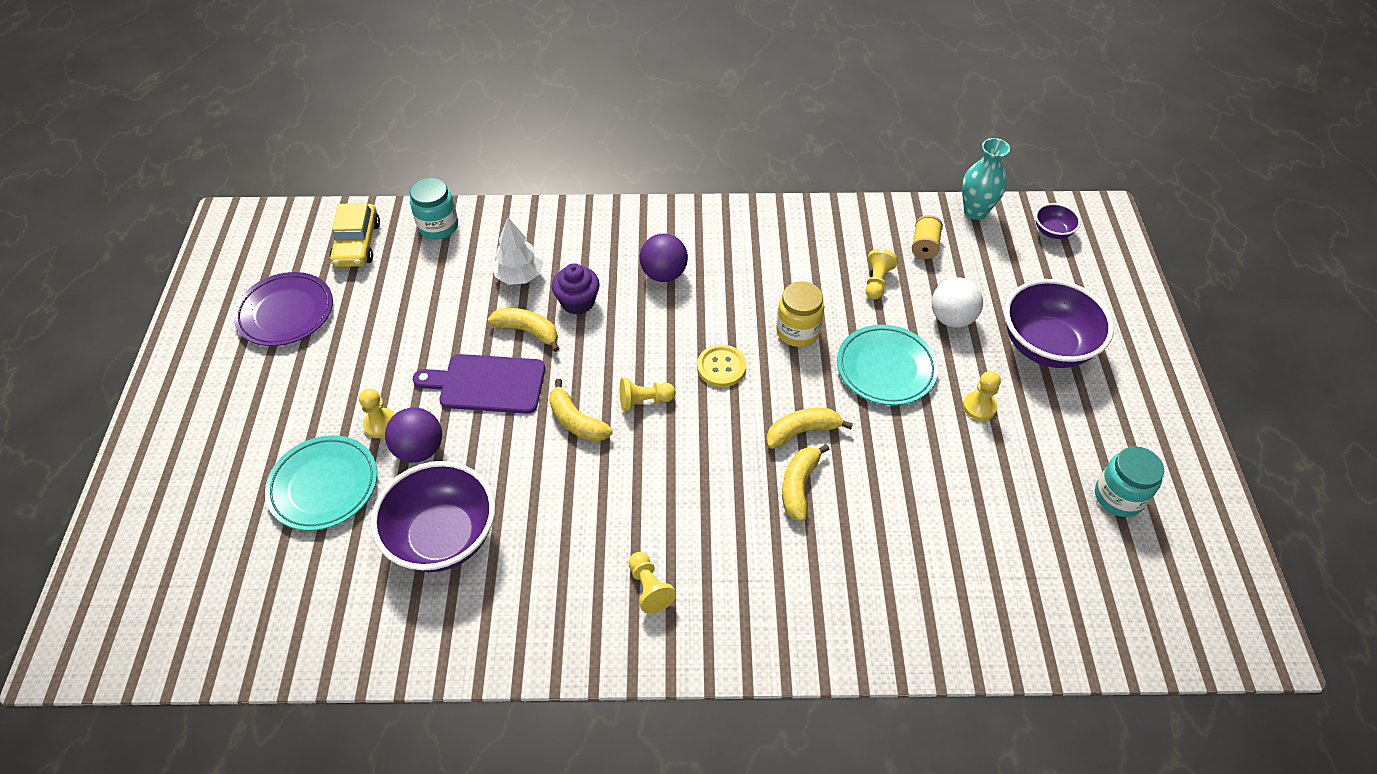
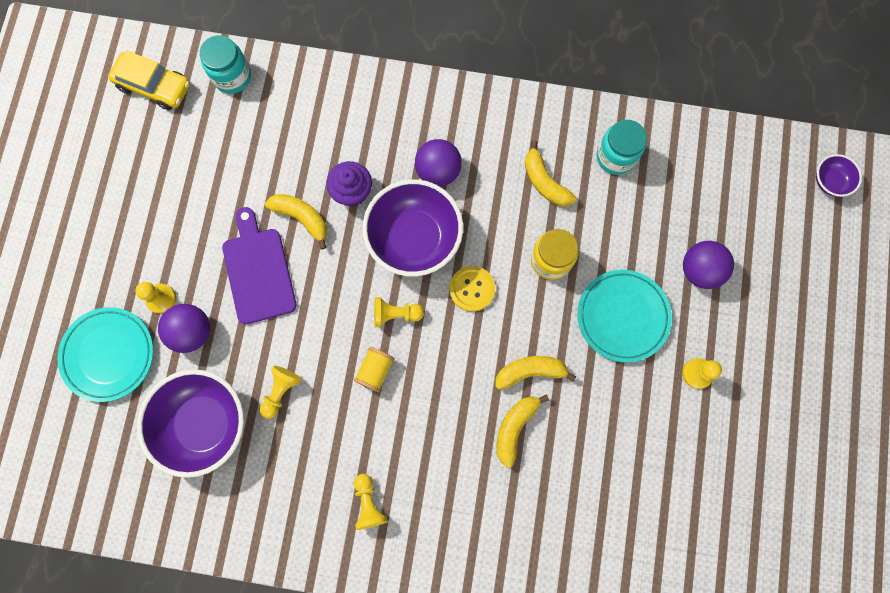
camera: 10 degrees right, 25 degrees up
(286, 313) = (84, 159): purple plate -> none
(357, 244) = (154, 86): yellow car -> yellow car turned 75 degrees counterclockwise
(487, 384) = (258, 271): purple cutting board -> purple cutting board turned 60 degrees clockwise
(519, 276) = (302, 151): white tree -> none
(576, 421) = (332, 325): yellow banana -> yellow banana (544, 182)
(877, 282) = (639, 215): yellow pawn -> yellow pawn (281, 391)
(924, 246) = (697, 179): yellow spool -> yellow spool (375, 371)
(951, 318) = (699, 270): white ball -> purple ball
(975, 211) = (760, 143): turquoise vase -> none
(1046, 346) = (779, 317): purple bowl -> purple bowl (414, 238)
(1118, 497) = (793, 488): turquoise jar -> turquoise jar (615, 157)

